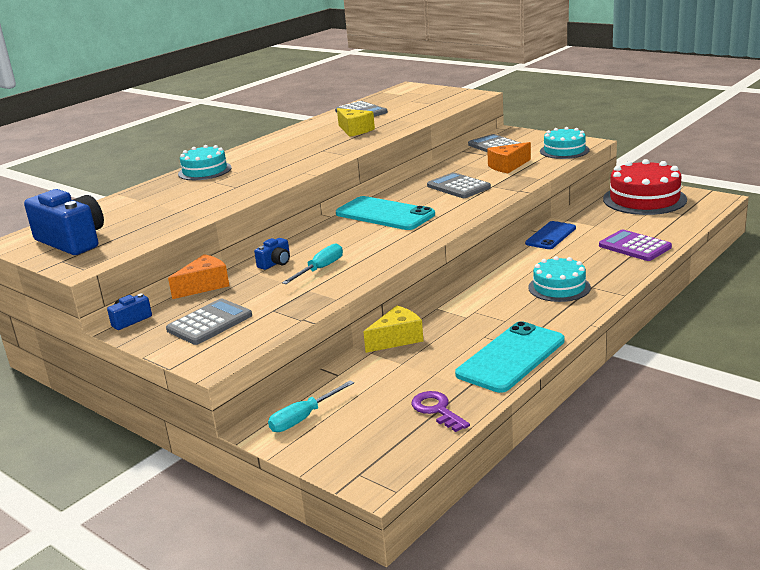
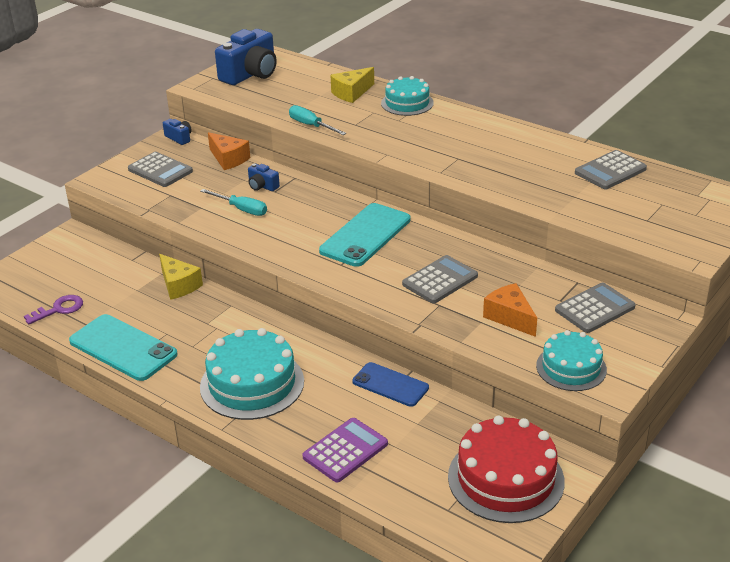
camera: 85 degrees right, 10 degrees up
(303, 418) = (76, 249): turquoise screwdriver -> turquoise screwdriver (311, 125)
(354, 130) = (530, 172): yellow cheese -> yellow cheese (351, 93)
(559, 287) = (252, 384): turquoise cake -> turquoise cake, size x1.59

